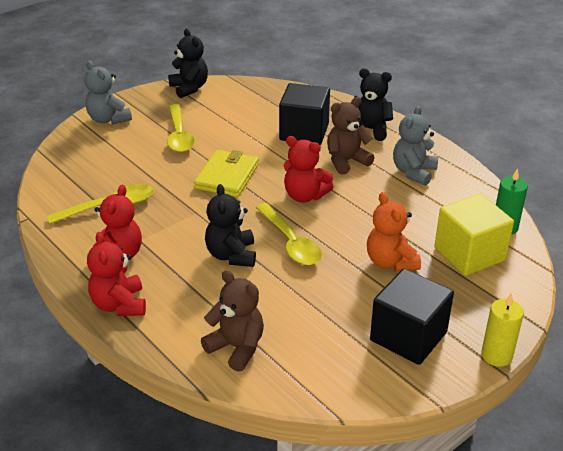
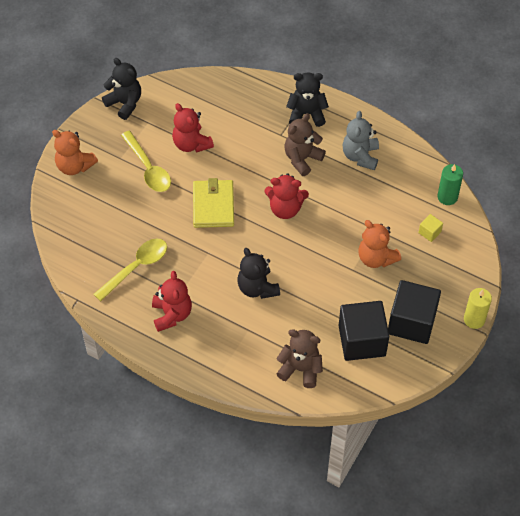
camera: 20 degrees left, 20 degrees up
(108, 119) = (74, 166): grey teddy bear -> orange teddy bear
(119, 305) = (199, 359): red teddy bear -> red teddy bear (191, 144)
(290, 242) = (295, 261): yellow spoon -> none
(304, 132) = (253, 133): black cube -> black cube (362, 340)
(469, 254) = (429, 232): yellow cube -> yellow cube, size x0.42

